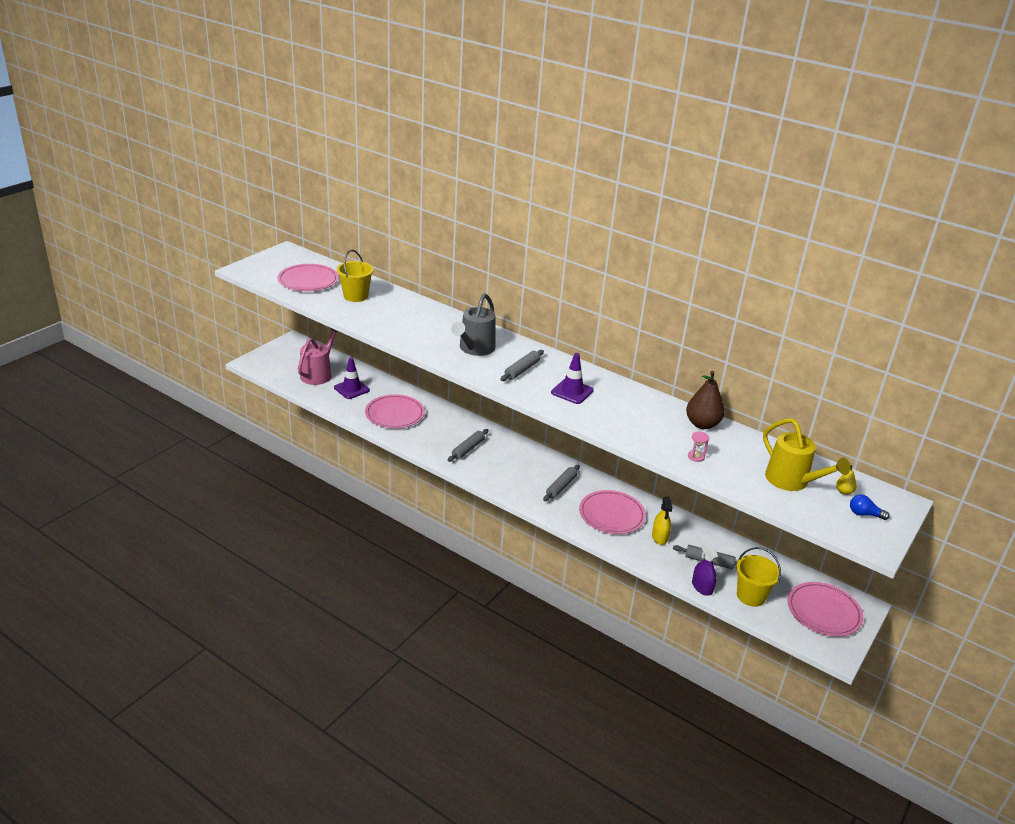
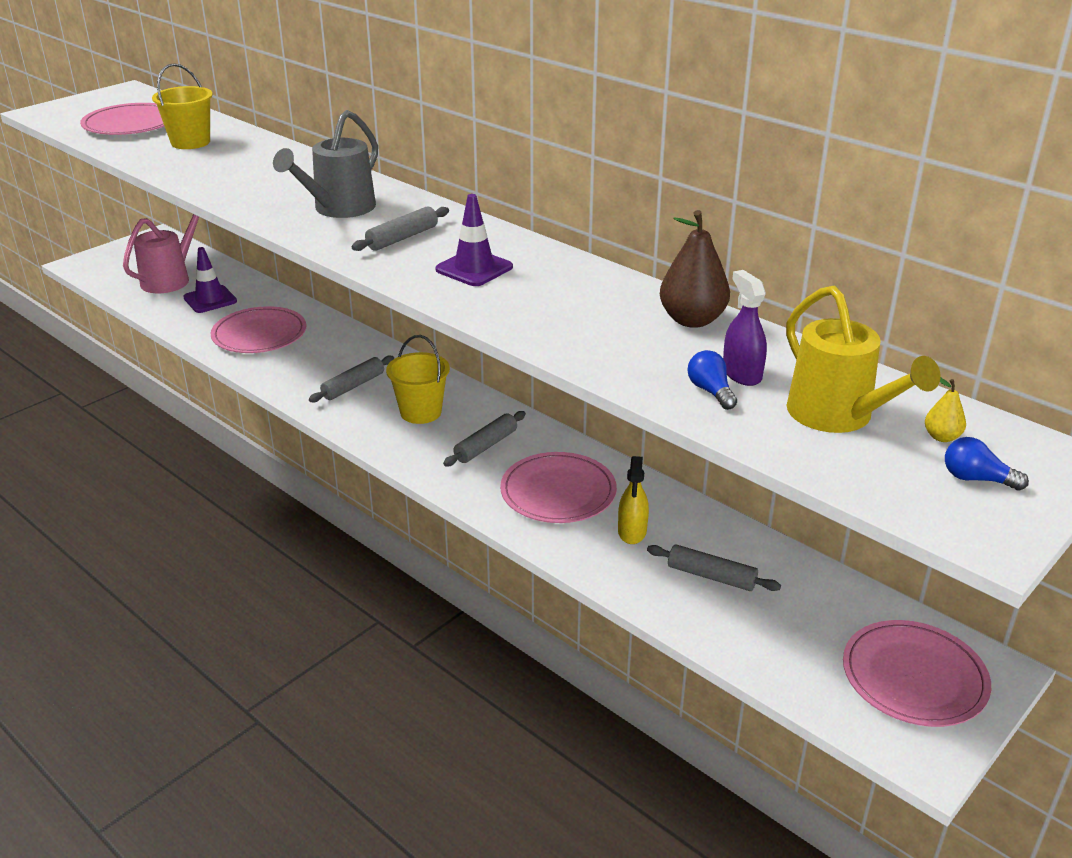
camera: 10 degrees right, 0 degrees up
(696, 457) = (660, 371): pink hourglass -> none
(702, 587) = (685, 621): purple spray bottle -> purple spray bottle (742, 374)
(725, 468) = (710, 391): none -> blue light bulb
(751, 596) = (775, 641): yellow bucket -> yellow bucket (421, 412)

